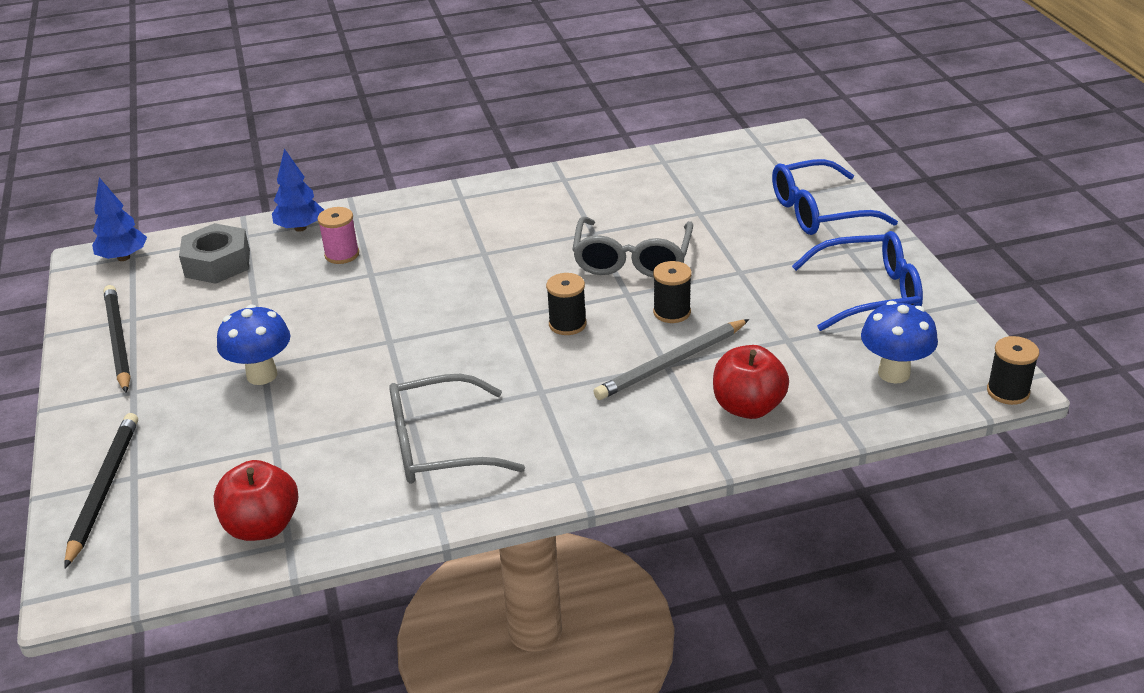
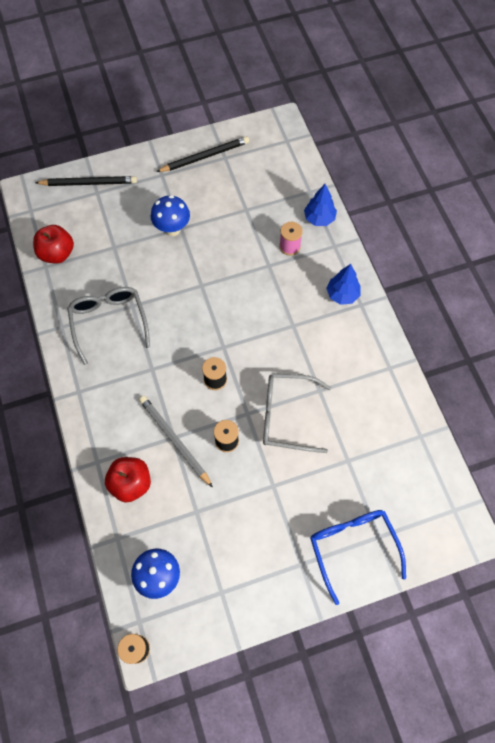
camera: 85 degrees right, 30 degrees up
(123, 257) = (284, 137): blue tree -> blue tree (342, 294)
(217, 263) = (279, 184): grey nut -> none
(869, 293) = (247, 572): blue glasses -> none

